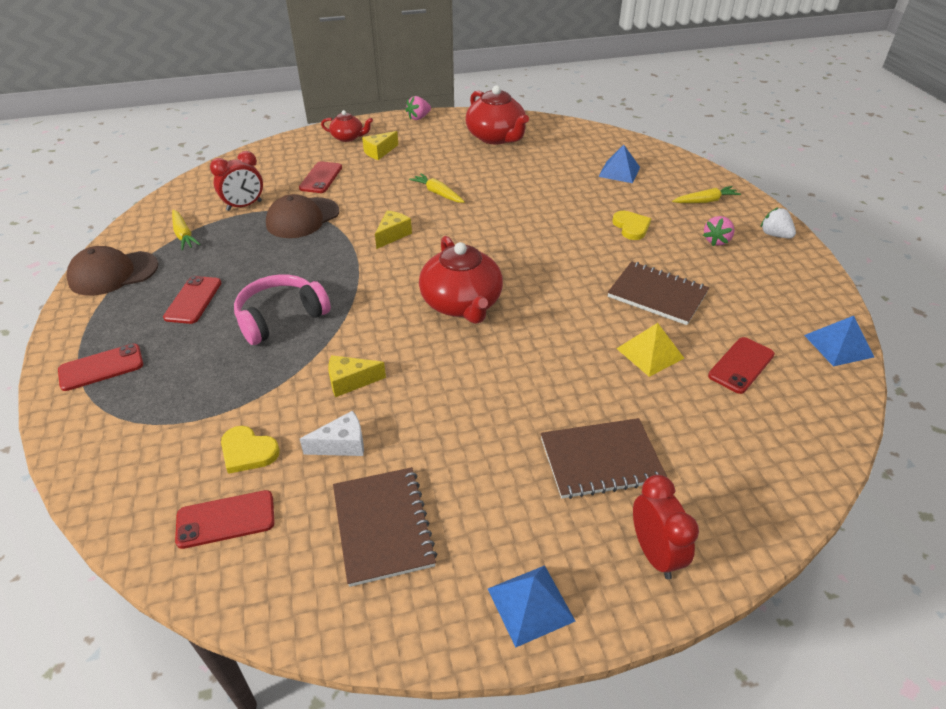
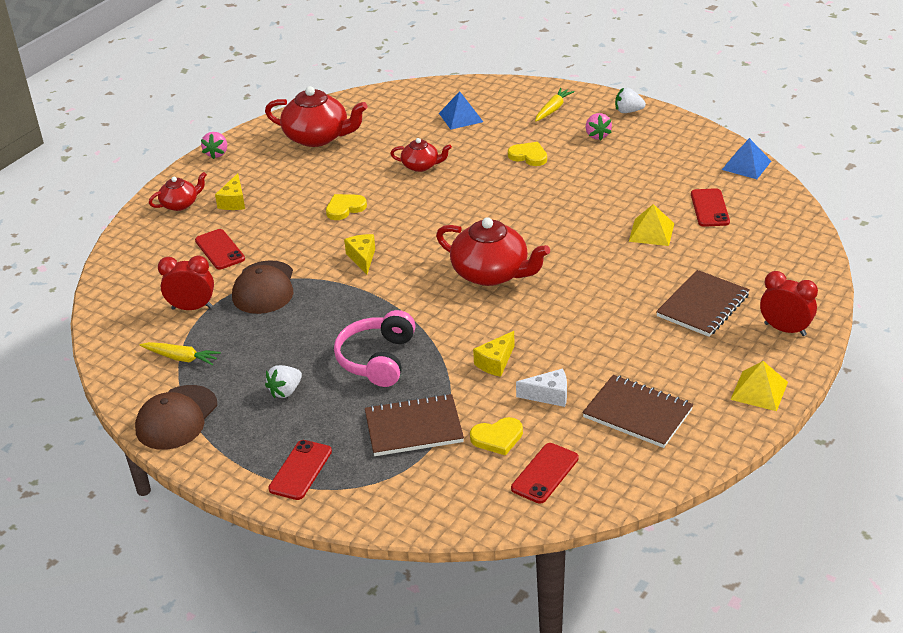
camera: 40 degrees left, 5 degrees down
(193, 300) = (285, 391): red phone -> white strawberry
(244, 206) = (192, 308): red clock -> red clock turned 105 degrees counterclockwise
(342, 444) = (549, 395): white cheese -> white cheese turned 60 degrees clockwise
(438, 193) = (345, 208): yellow carrot -> yellow heart
(530, 604) = (759, 390): blue pyramid -> yellow pyramid
(536, 191) = (421, 166): none -> red teapot
(657, 295) = (608, 194): brown notebook -> brown notebook (414, 428)

